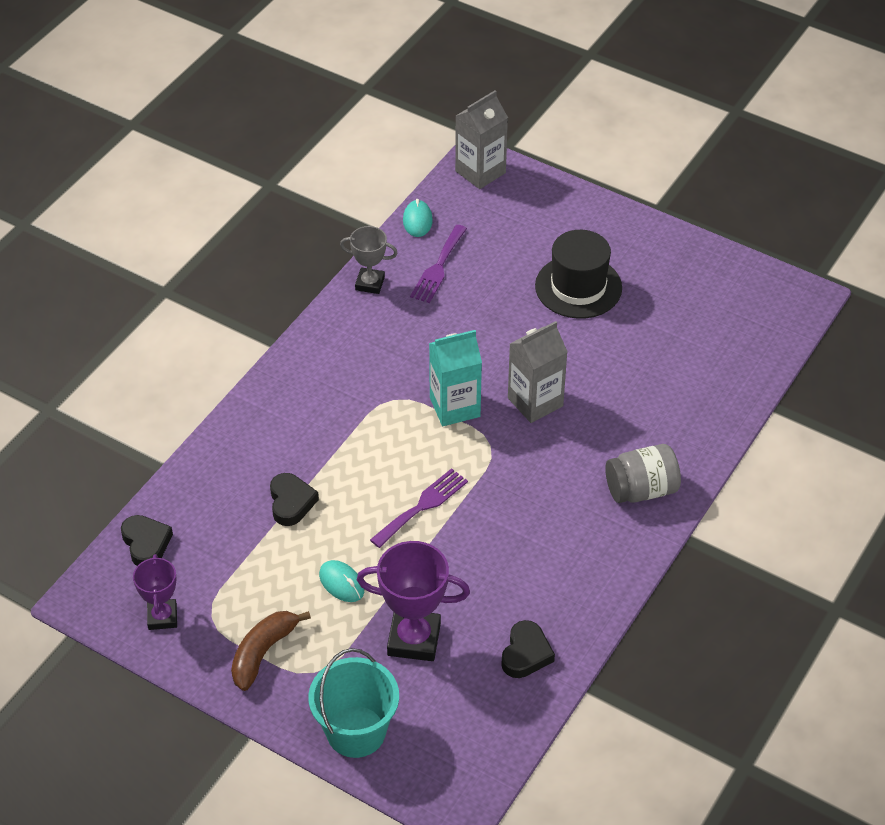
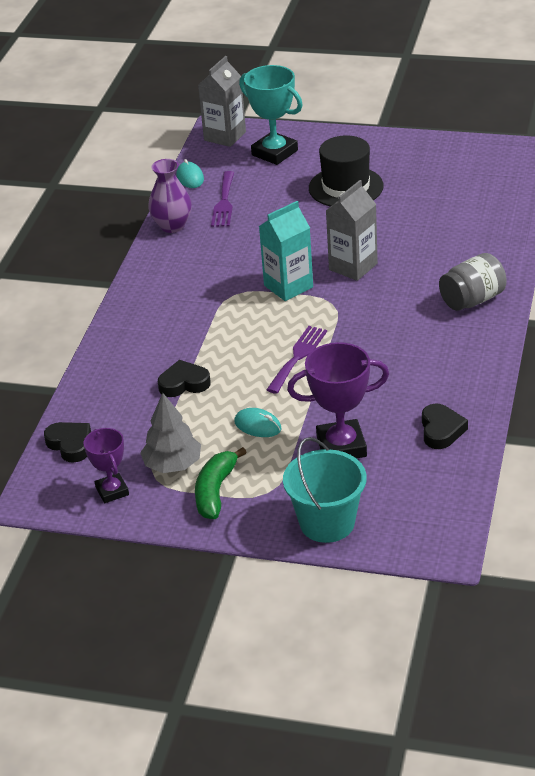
camera: 15 degrees left, 10 degrees down
(235, 604) = (173, 464): none -> grey tree
(263, 653) = (215, 491): brown banana -> green banana
(291, 502) = (184, 383): black heart -> black heart turned 75 degrees counterclockwise
(370, 283) = (172, 226): grey trophy -> purple vase
(523, 213) = (274, 153): none -> turquoise trophy

